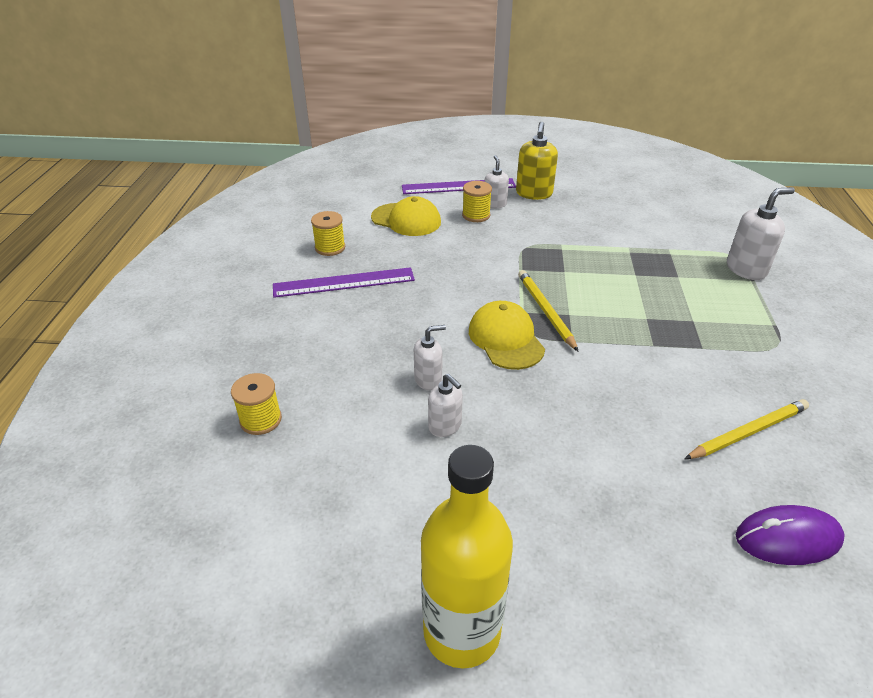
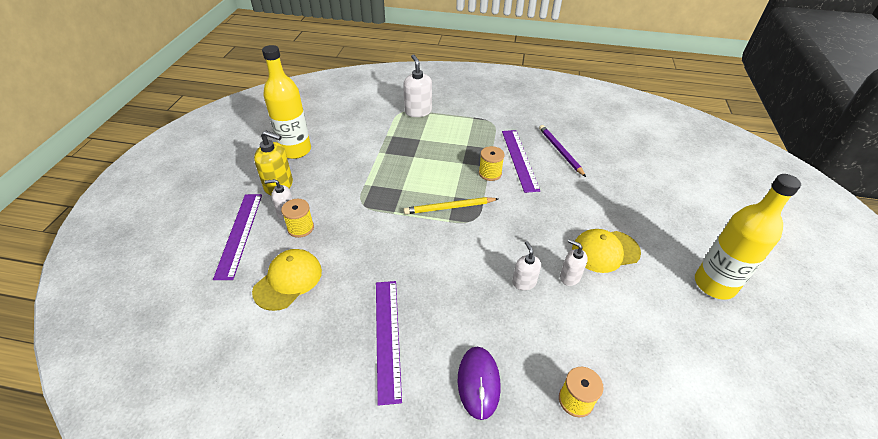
camera: 85 degrees left, 5 degrees up
(330, 248) = (320, 350): yellow spool -> yellow spool (490, 173)
(445, 426) = (569, 277): white soap dispenser -> white soap dispenser turned 105 degrees counterclockwise
(506, 339) = (479, 233): yellow cap -> yellow cap (605, 251)
(597, 193) = (295, 150): none -> yellow bottle
(691, 378) = (519, 159): none -> purple ruler
(748, 432) = (560, 151): yellow pencil -> purple pencil
(788, 538) = (625, 159): purple mouse -> purple mouse (478, 383)

